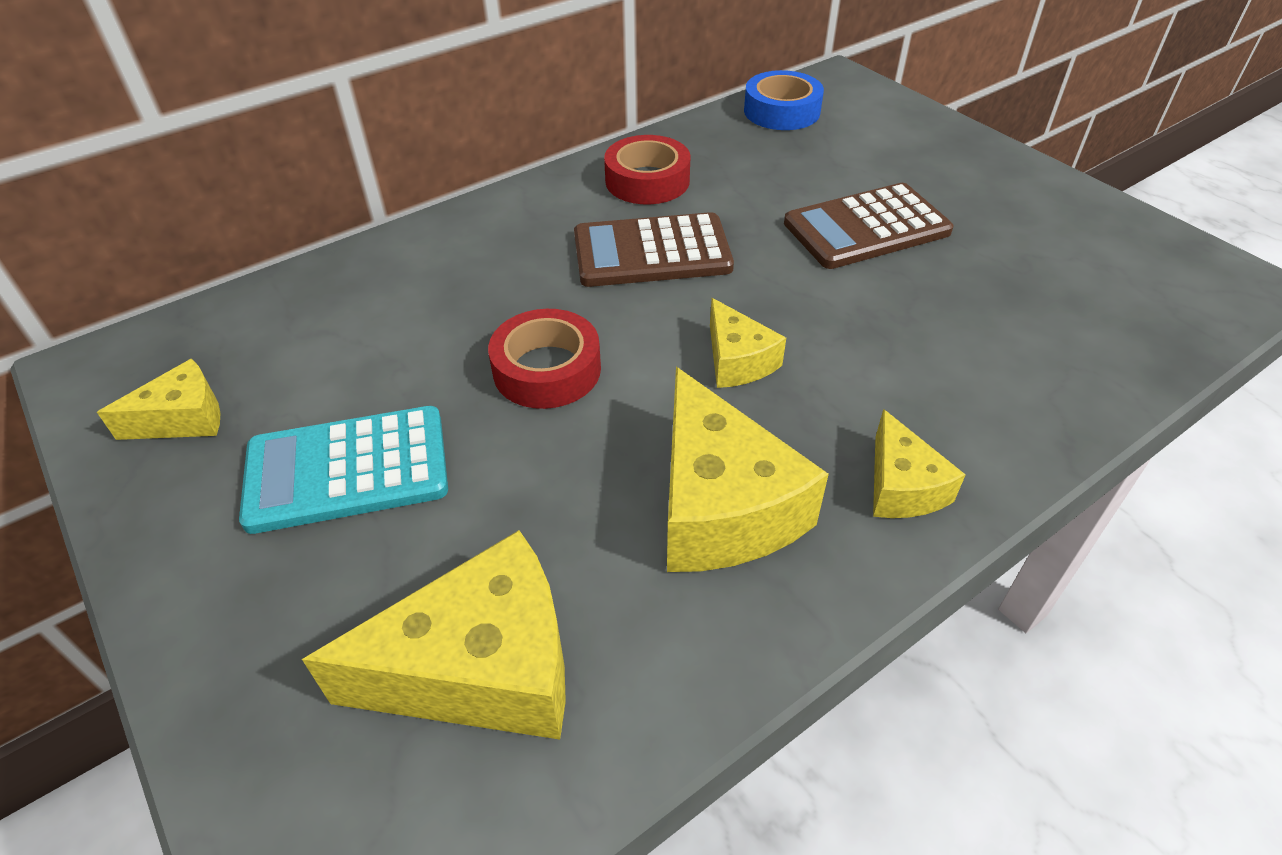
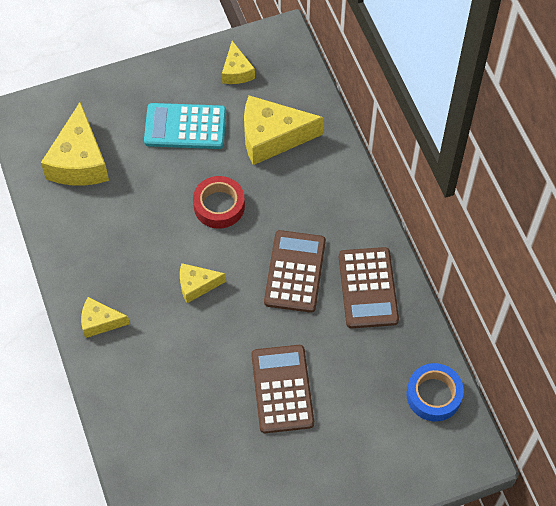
camera: 105 degrees right, 15 degrees up
(347, 470) = (185, 127): turquoise calculator -> turquoise calculator turned 90 degrees counterclockwise
(647, 181) = (368, 288): red tape -> brown calculator
(721, 505) = (117, 252): yellow cheese -> yellow cheese (272, 137)

